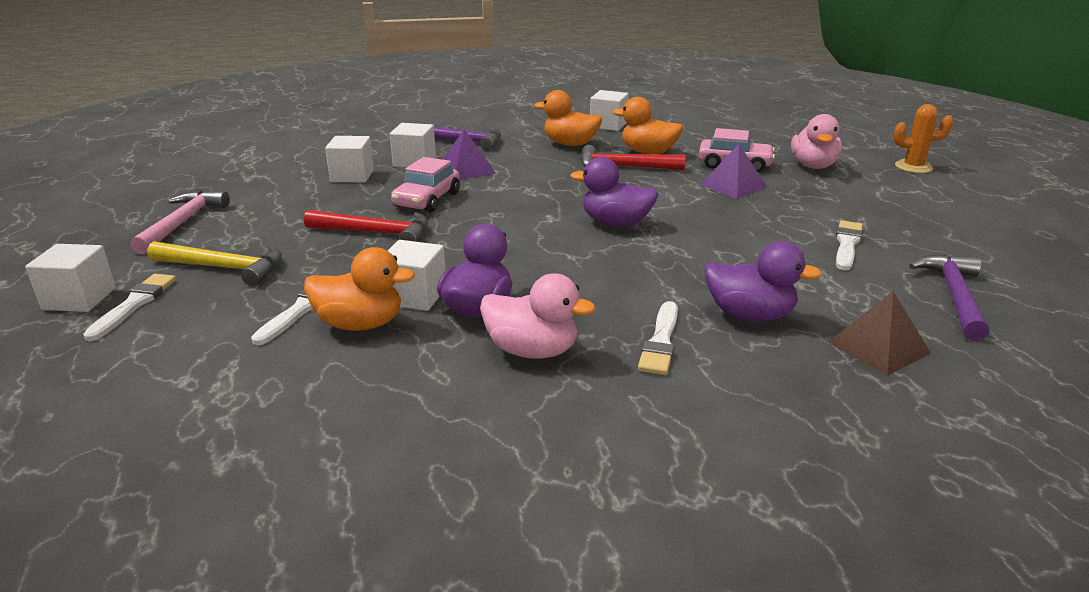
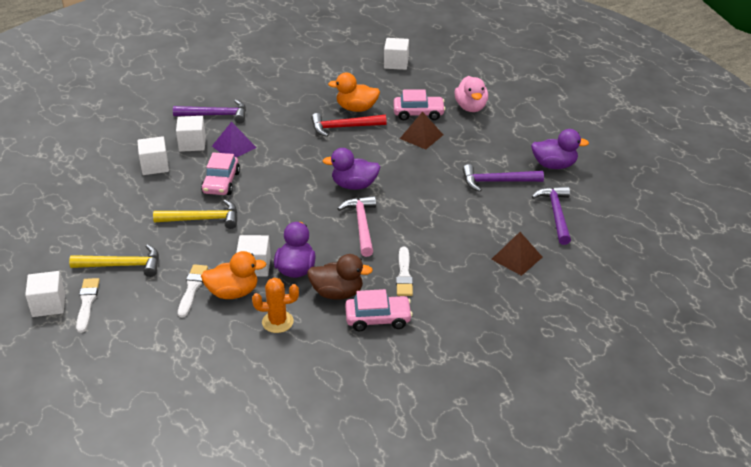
camera: 15 degrees left, 10 degrees up
(183, 223) = (64, 231): pink hammer -> pink hammer (362, 225)
(375, 233) = (203, 219): red hammer -> yellow hammer
(532, 351) = (337, 293): pink duck -> brown duck
(570, 144) = (298, 107): orange duck -> none
(590, 401) = (378, 318): none -> pink car
(608, 125) = (318, 79): white cube -> white cube (396, 63)
(733, 185) = (421, 136): purple pyramid -> brown pyramid
(749, 315) = (448, 247): purple duck -> purple duck (554, 165)
(847, 244) = (497, 181): white brush -> purple hammer
(913, 167) = (535, 99): orange cactus -> orange cactus (277, 322)

